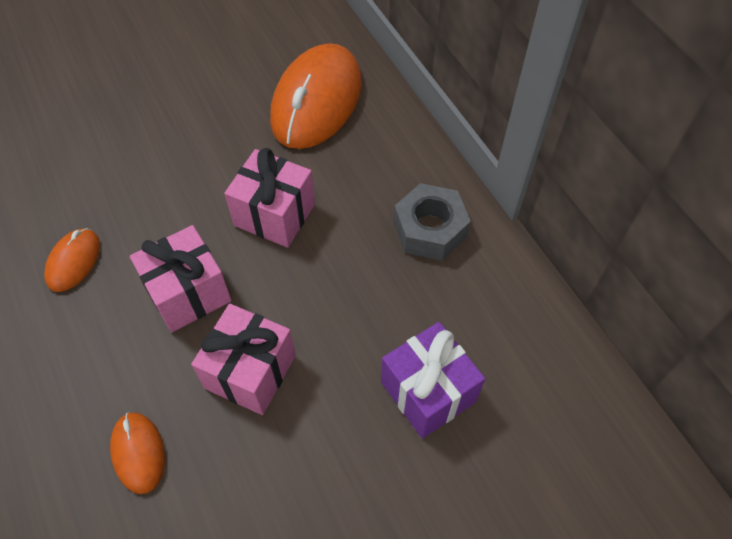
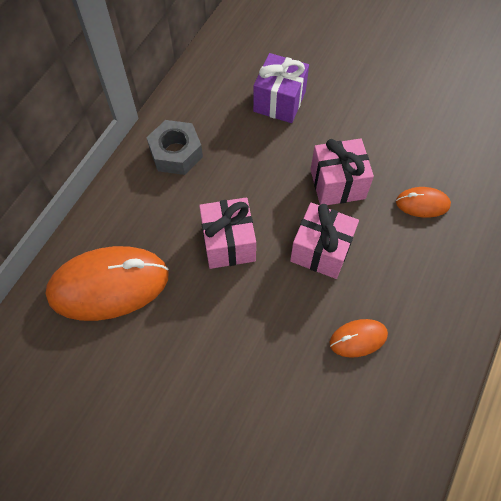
camera: 125 degrees left, 5 degrees up
(138, 453) = (422, 204): orange mouse -> orange mouse turned 60 degrees clockwise

